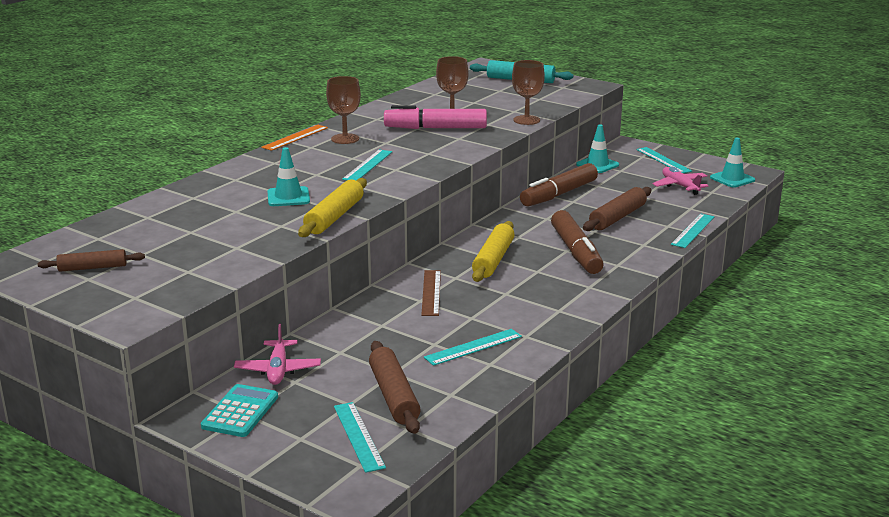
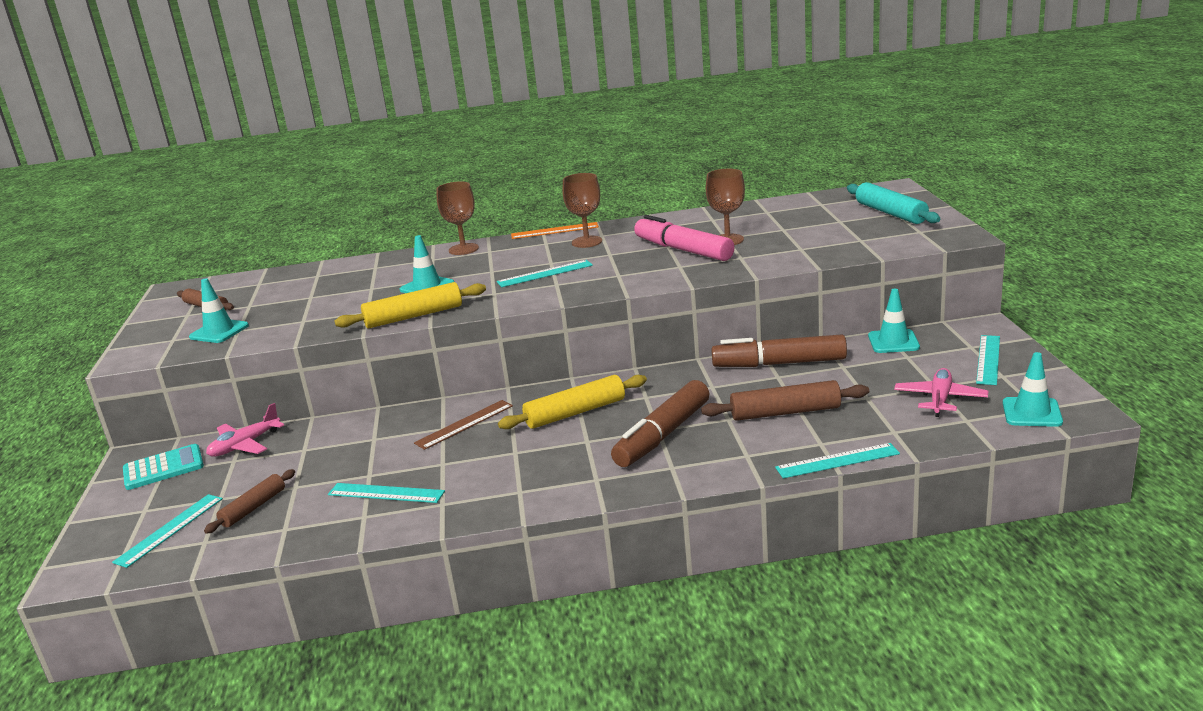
camera: 50 degrees right, 0 degrees up
(170, 277) = (219, 331): none -> turquoise traffic cone
(394, 396) = (253, 508): brown rolling pin -> brown rolling pin, size x0.65
(526, 120) = (789, 262): brown goblet -> brown goblet (463, 249)

